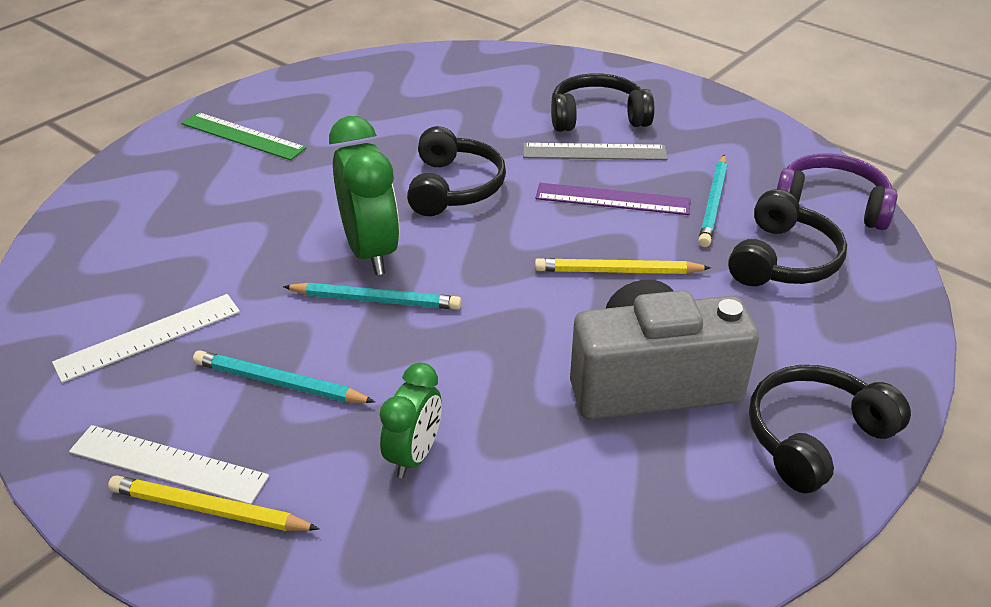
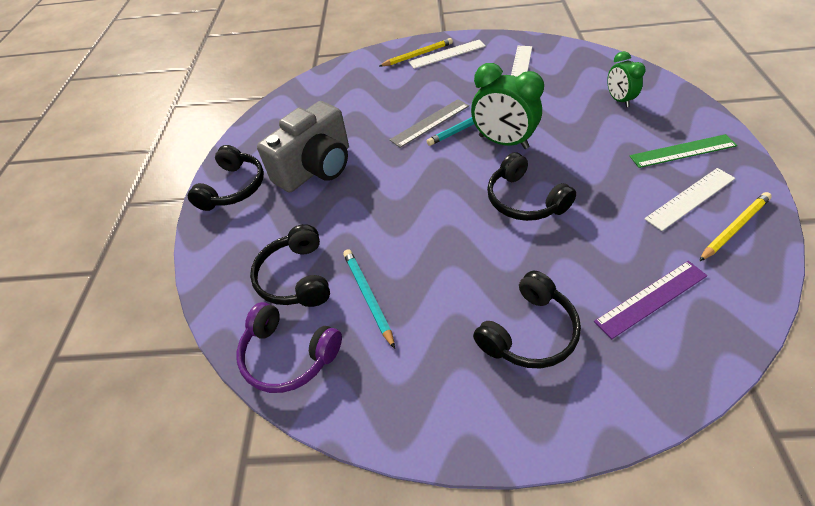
camera: 145 degrees right, 10 degrees up
(279, 383) = (452, 85): turquoise pencil -> none
(323, 109) = (690, 198): none -> white ruler
(414, 455) = (377, 97): green clock -> green clock (619, 100)
(594, 152) = (486, 289): grey ruler -> grey ruler (430, 123)
(612, 199) = (431, 255): purple ruler -> purple ruler (651, 298)
(617, 271) = (379, 208): yellow pencil -> yellow pencil (734, 228)
(831, 204) = (288, 355): purple headphones -> purple headphones turned 45 degrees clockwise

